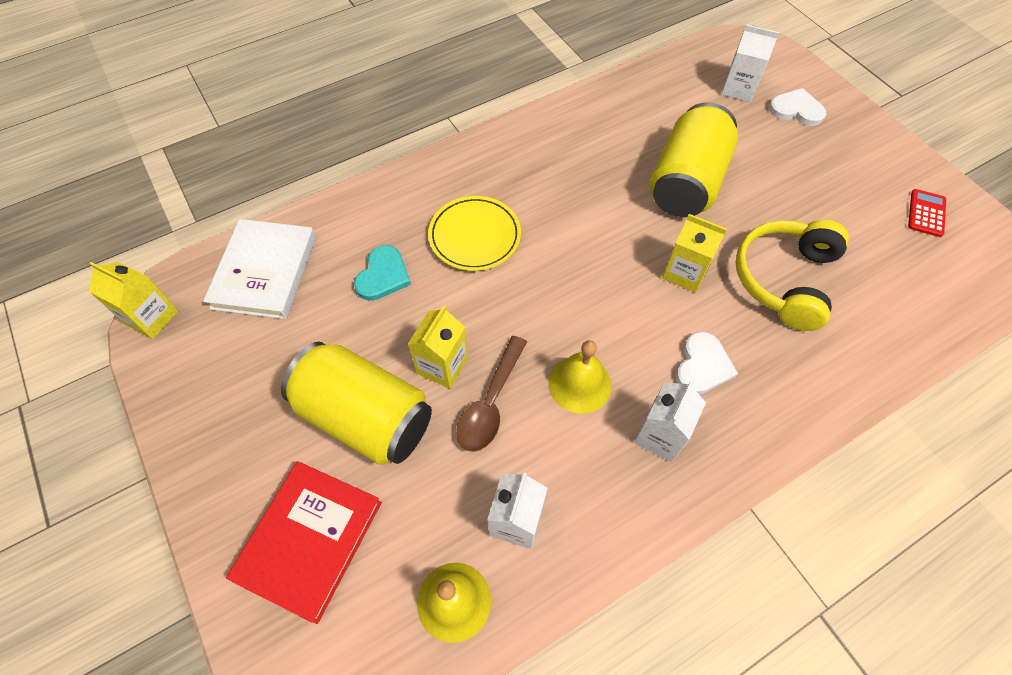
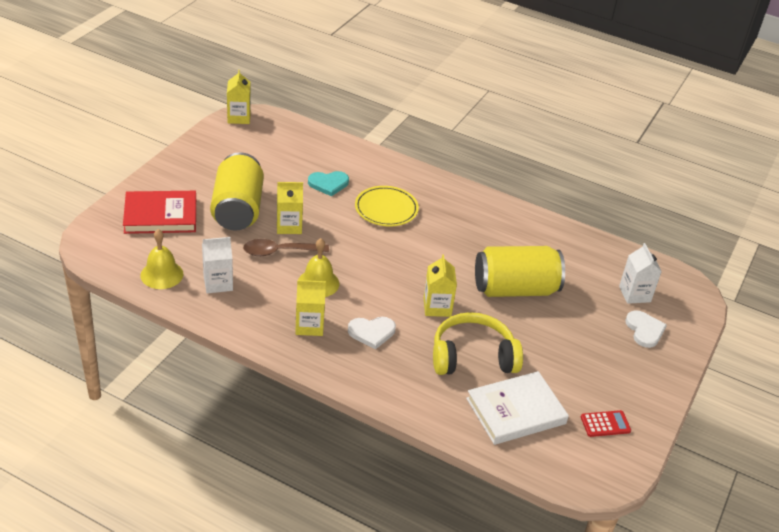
camera: 55 degrees right, 20 degrees down
(264, 272) = (295, 142): white book -> white book (516, 411)
(660, 435) = (309, 326): white carton -> yellow carton

